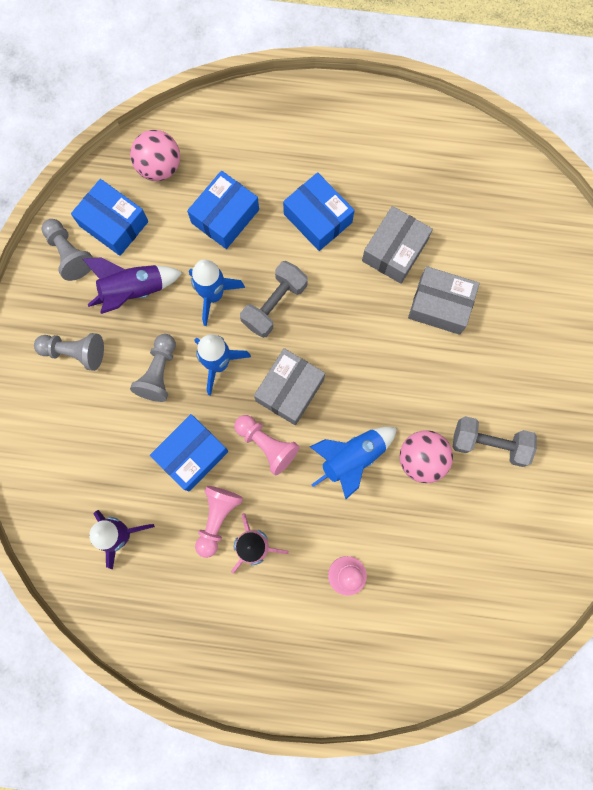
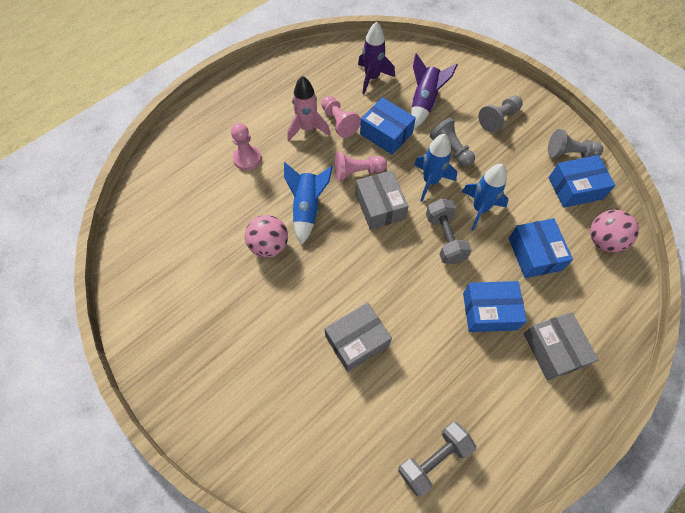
camera: 130 degrees right, 15 degrees down
(133, 290) = (517, 169): purple rocket -> purple rocket (424, 102)
(192, 454) = (386, 133): blue box -> blue box turned 45 degrees counterclockwise
(394, 250) = (423, 343): grey box -> grey box (553, 350)
(489, 444) = (238, 292): grey dumbbell -> grey dumbbell (433, 459)

